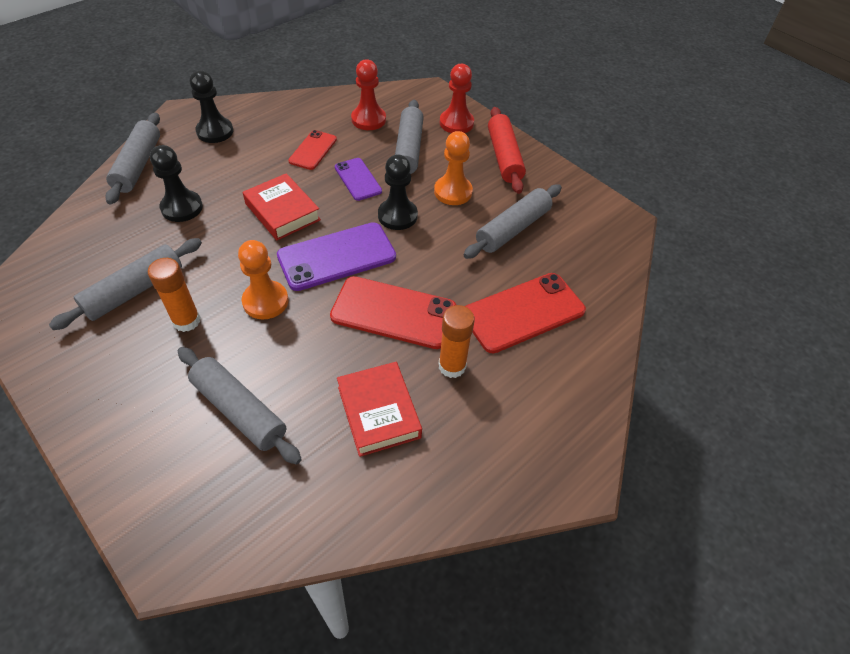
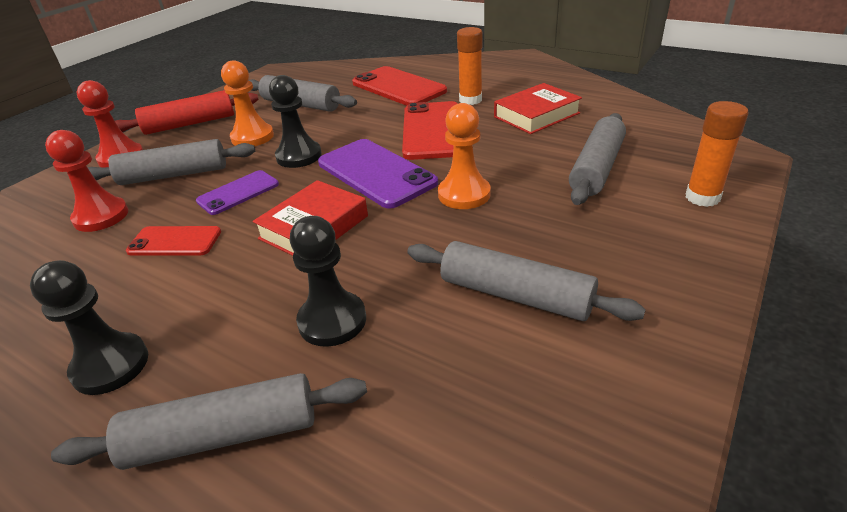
camera: 100 degrees left, 15 degrees down
(186, 321) = (528, 234): orange glue stick -> orange glue stick (702, 197)

